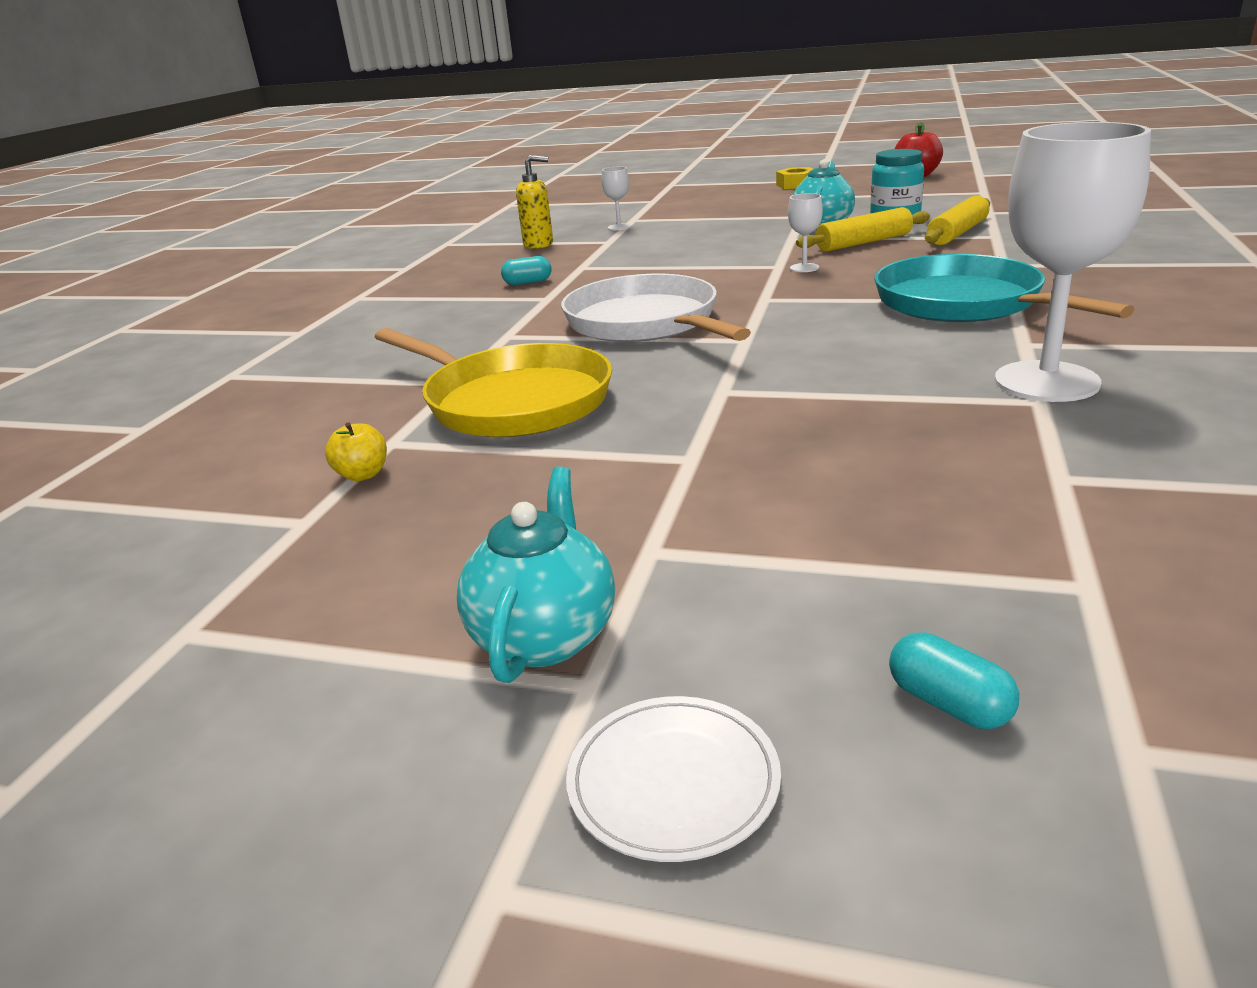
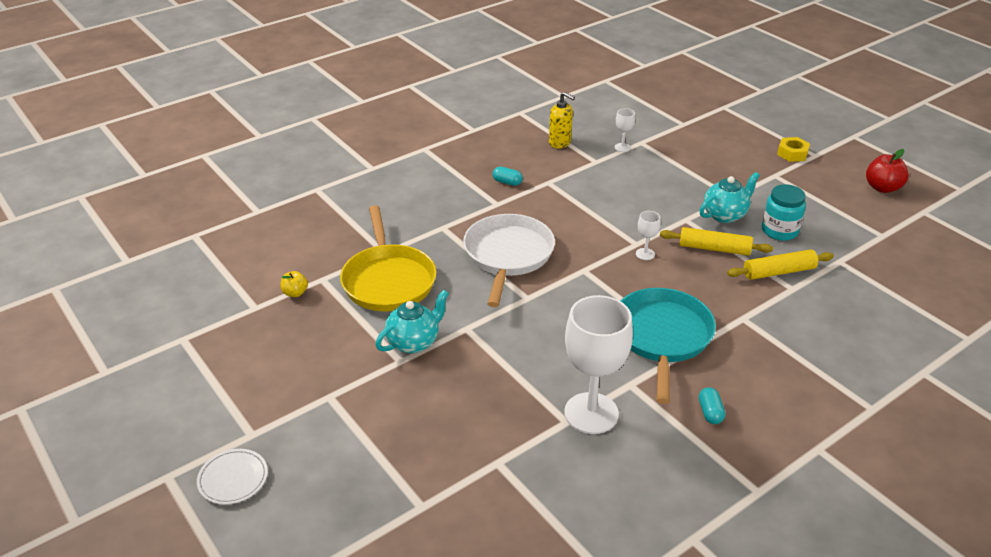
camera: 35 degrees right, 10 degrees up
(545, 636) = (262, 409): turquoise teapot -> turquoise teapot (414, 342)
(949, 703) = (321, 509): turquoise capsule -> turquoise capsule (710, 412)

